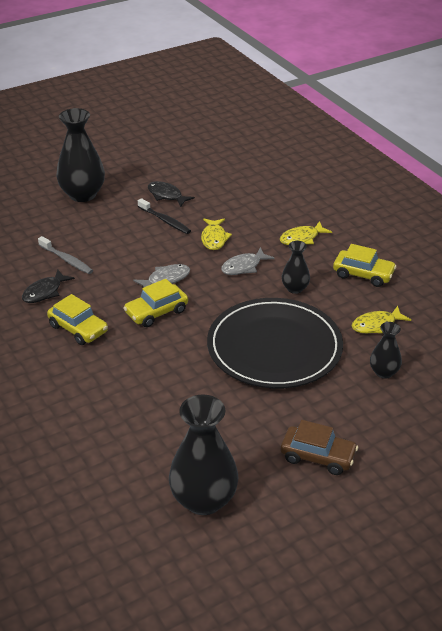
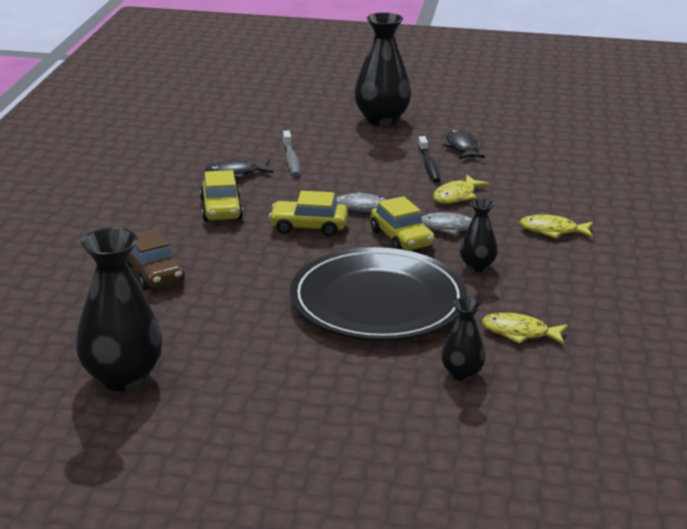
camera: 40 degrees right, 10 degrees down
(318, 456) = (278, 403): brown car -> brown car (153, 273)
(363, 274) = (575, 286): yellow car -> yellow car (401, 238)

